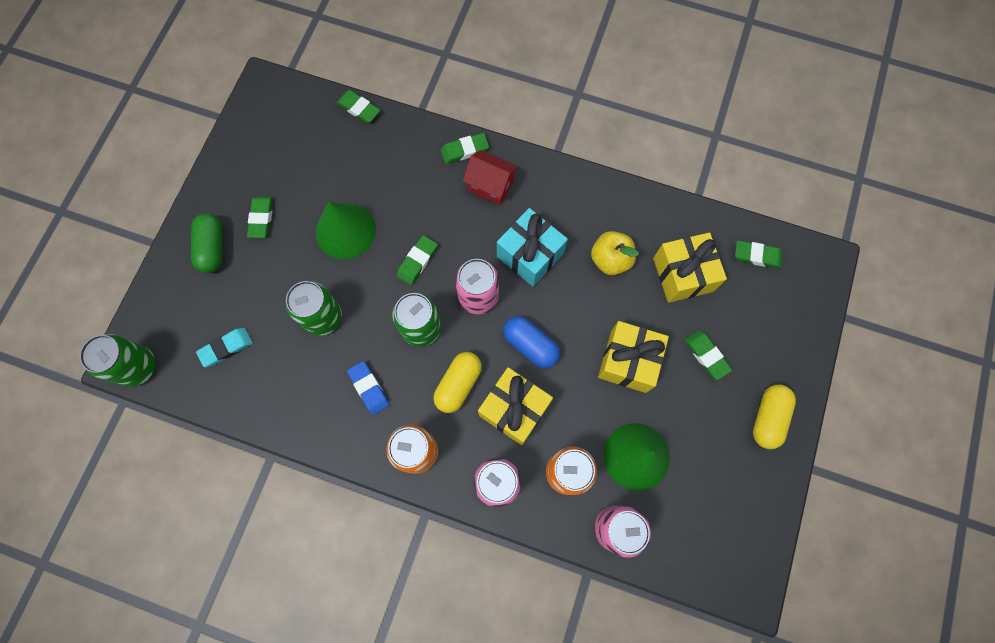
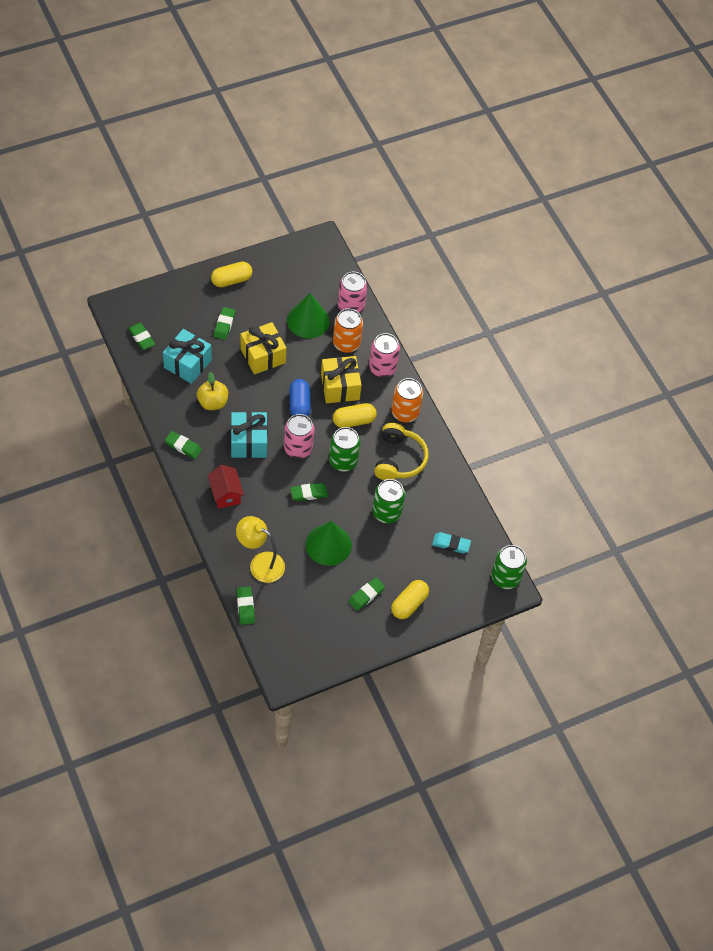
camera: 140 degrees left, 15 degrees down
(213, 248) = (409, 604): green capsule -> yellow capsule
(369, 388) = (398, 459): blue eraser -> yellow headphones
(387, 155) = (260, 563): none -> yellow lamp
(464, 150) = (216, 525): green eraser -> green eraser (183, 446)
(683, 274) = (187, 364): yellow gift -> turquoise gift

